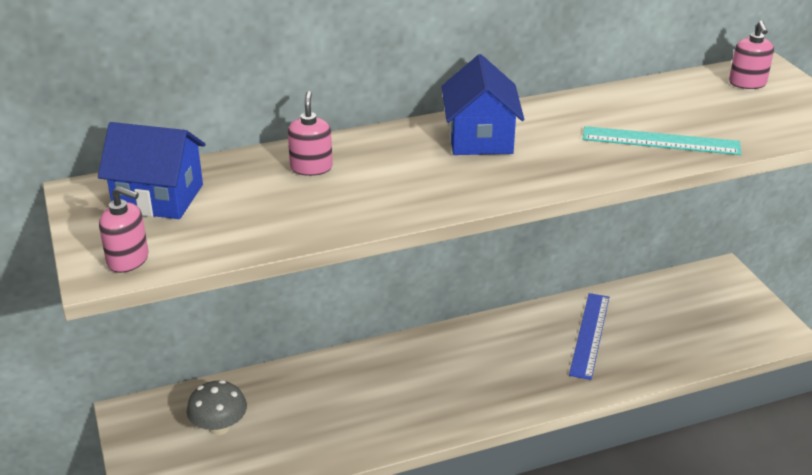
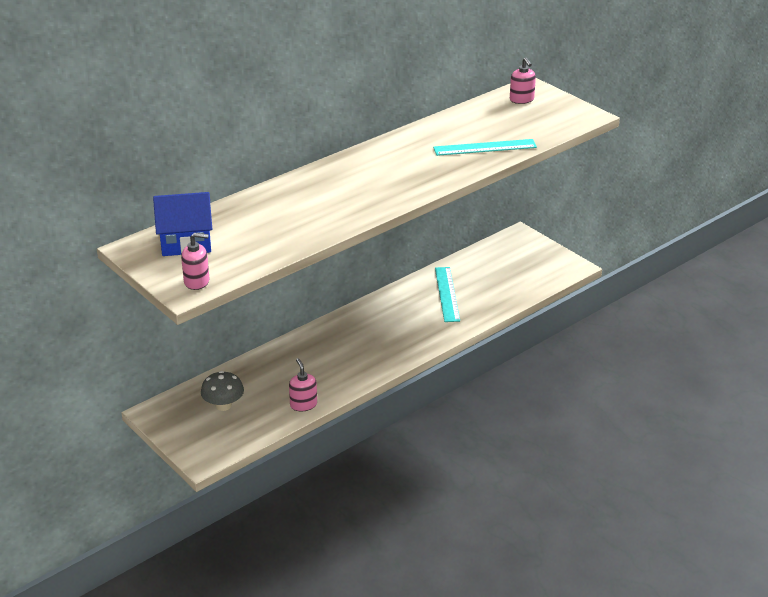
camera: 20 degrees left, 0 degrees up
(311, 167) = (273, 205): pink soap dispenser -> pink soap dispenser (303, 404)
(480, 138) = (371, 166): blue house -> none
(590, 335) = (447, 294): blue ruler -> turquoise ruler

